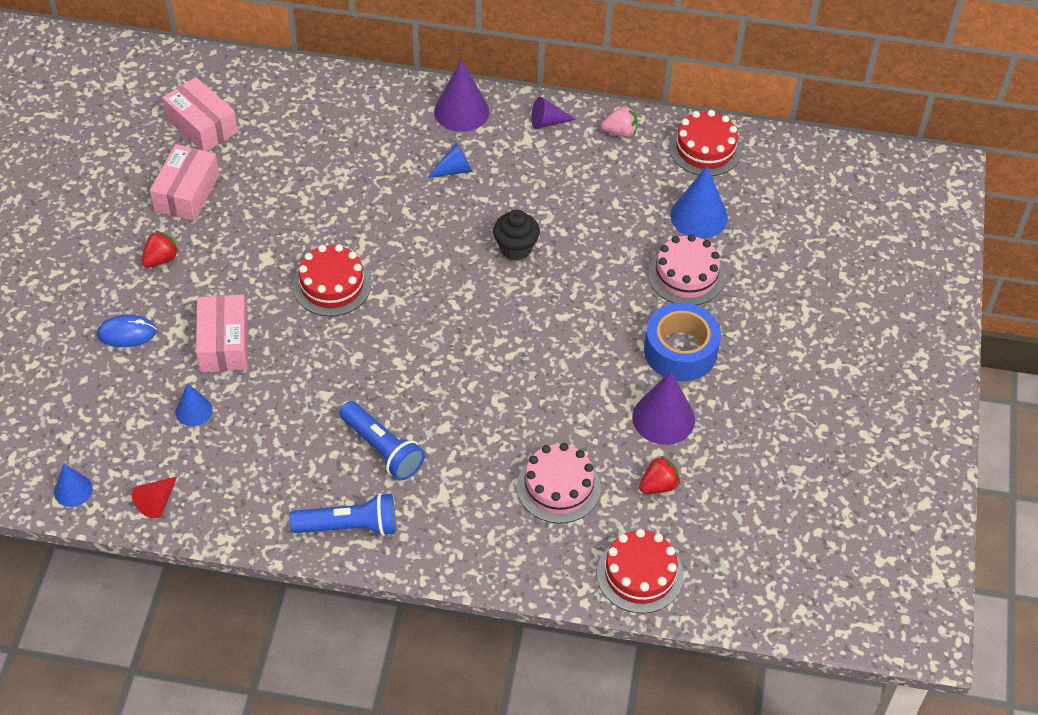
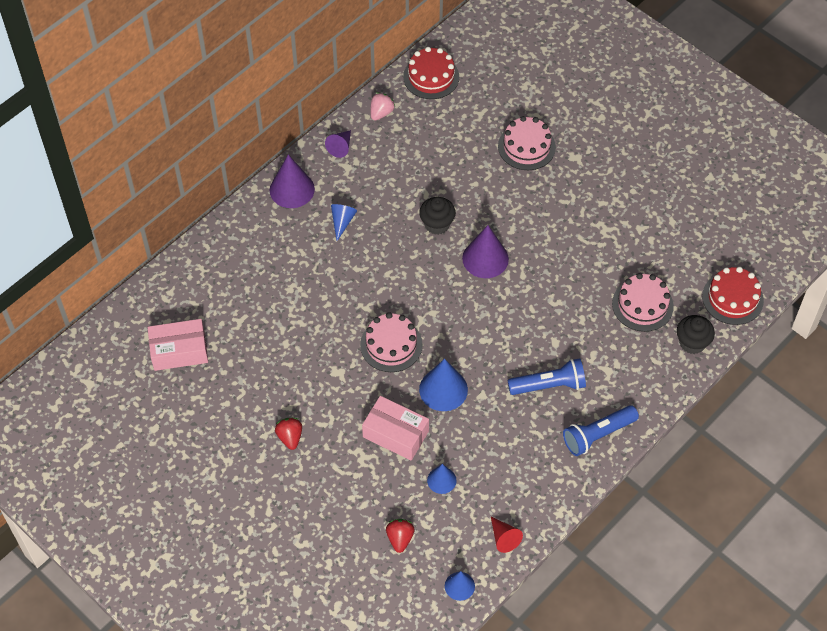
camera: 55 degrees left, 5 degrees up
(127, 333) = (343, 490): blue mouse -> none
(187, 193) = (239, 391): pink box -> none
(332, 285) = (391, 345): red cake -> pink cake
(349, 526) = (597, 435): blue flashlight -> blue flashlight turned 150 degrees counterclockwise
(543, 562) = (692, 343): none -> black cupcake
(658, 486) = (676, 253): red strawberry -> red strawberry (400, 538)
(663, 418) = (628, 222): purple cone -> purple cone (485, 258)
(680, 351) = (583, 184): blue tape -> none
(699, 216) = (484, 113): blue cone -> blue cone (443, 389)

